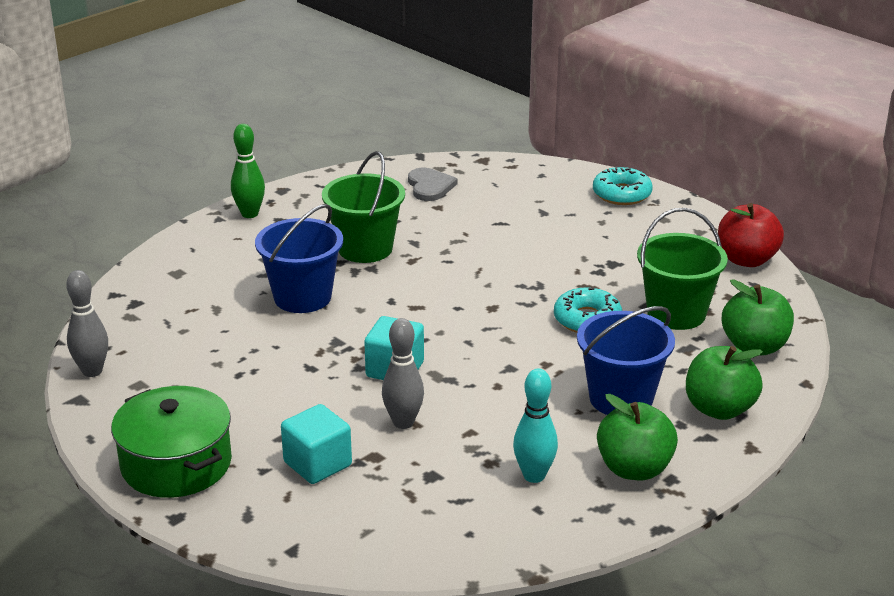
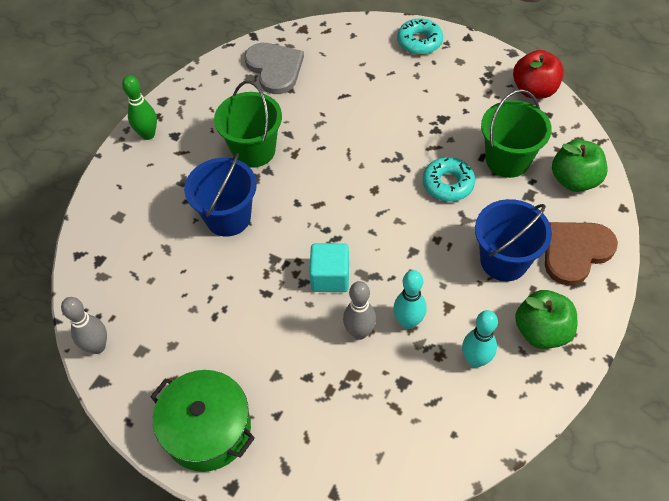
camera: 15 degrees left, 25 degrees up
(317, 464) = (314, 396): turquoise cube -> none
(430, 186) = (275, 68): grey heart -> grey heart, size x1.50
(468, 426) = (408, 322): none -> turquoise bowling pin
(719, 409) = (575, 252): green apple -> brown heart

